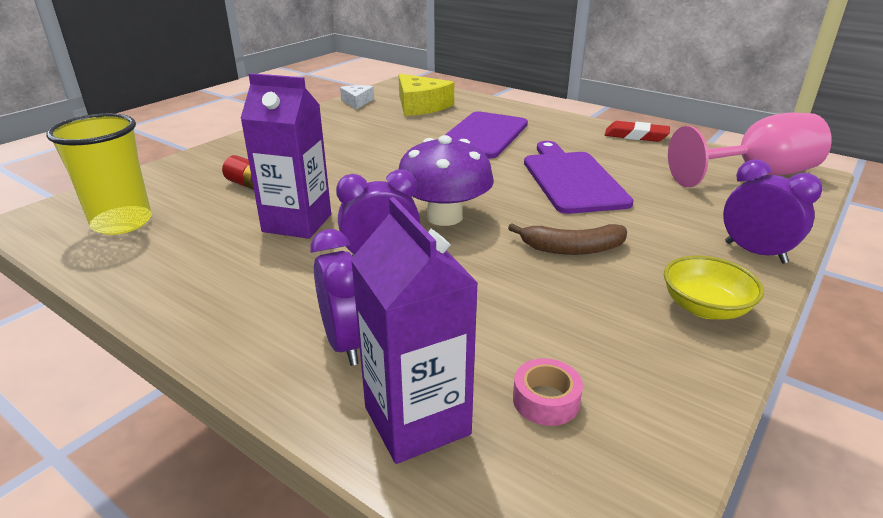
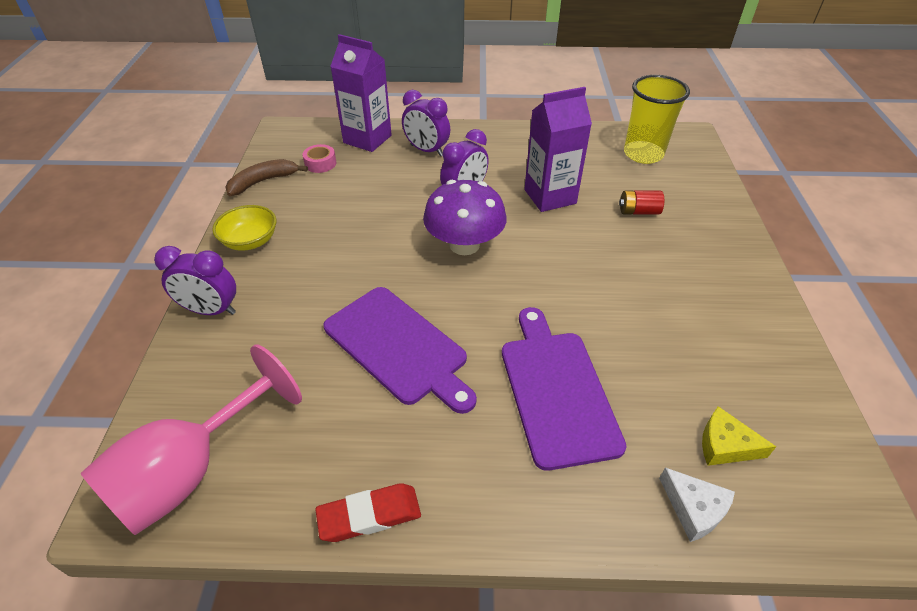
camera: 145 degrees right, 15 degrees up
(357, 102) = (808, 406): white cheese -> white cheese (694, 509)
(421, 106) = (725, 445): yellow cheese -> yellow cheese, size x0.57
(572, 249) = (352, 254): brown banana -> brown banana (263, 181)

